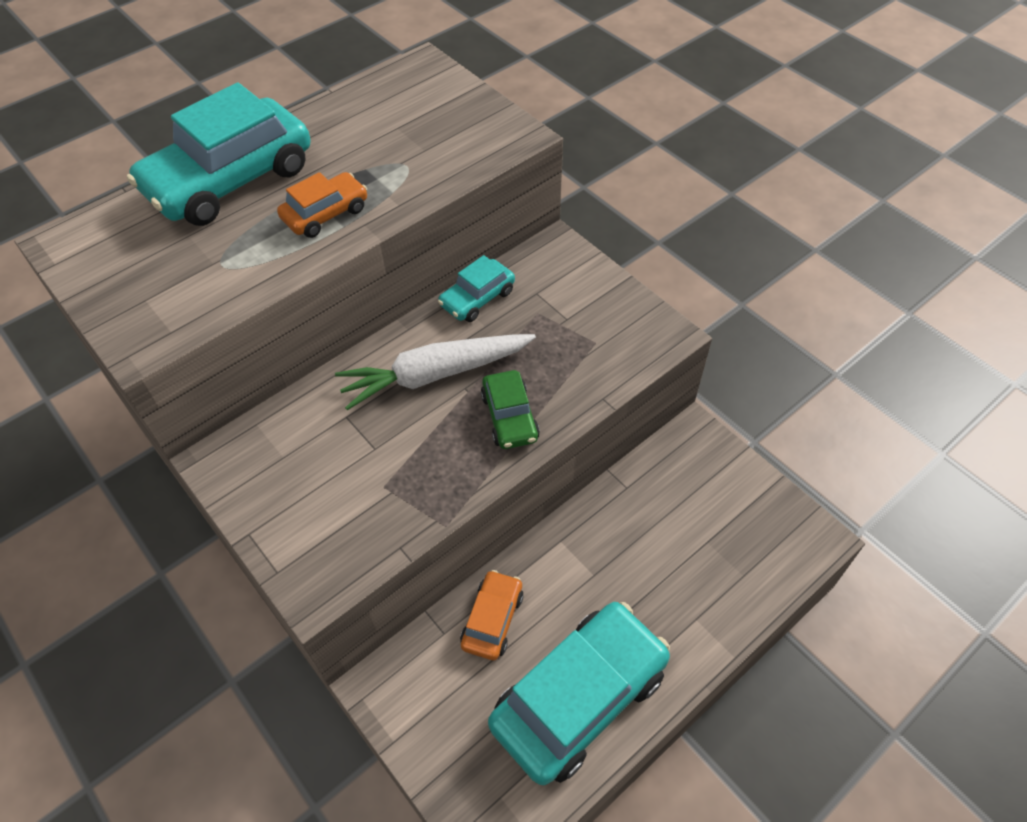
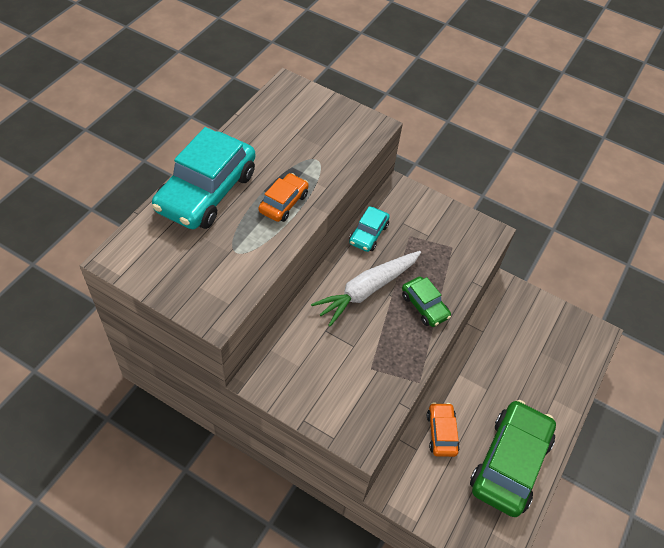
camera: 25 degrees left, 0 degrees up
(579, 697) = (510, 463): turquoise car -> green car

